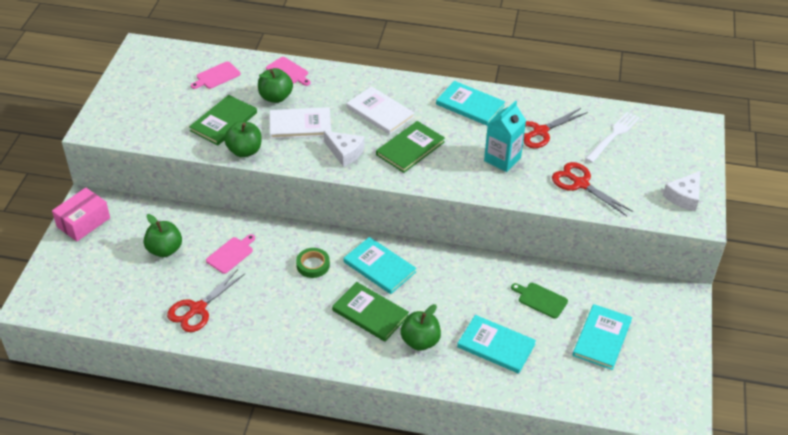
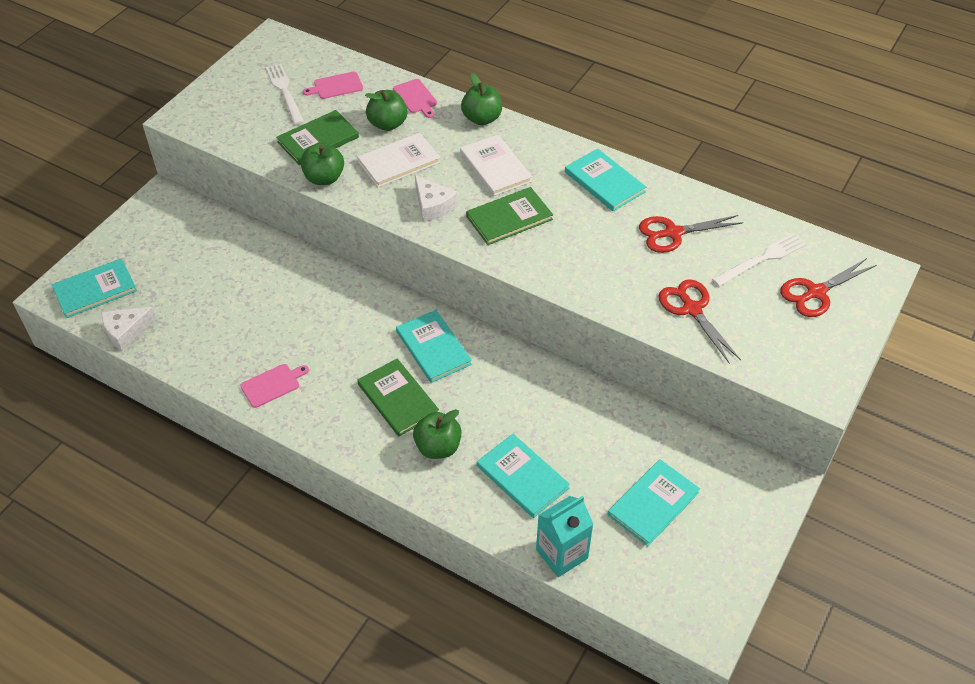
camera: 20 degrees right, 5 degrees up
(66, 292) = (95, 290): none -> turquoise book
(83, 222) = (147, 218): pink box -> none
(165, 250) = (214, 269): green apple -> green apple (482, 118)
(175, 90) = (285, 92): none -> white fork
(197, 309) = (217, 344): red scissors -> red scissors (816, 292)
(231, 254) = (280, 291): pink cutting board -> pink cutting board (272, 385)
(300, 125) = (399, 162): white book -> white book turned 45 degrees counterclockwise
(313, 265) = (361, 326): green tape -> none
(502, 159) = (611, 256): turquoise carton -> turquoise carton (561, 554)
(541, 299) = (601, 436): green cutting board -> none
(684, 197) = (815, 357): white cheese -> white cheese (126, 331)

